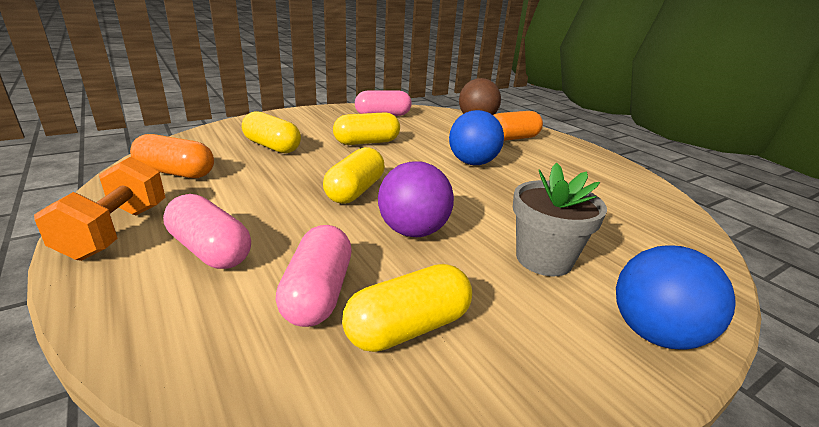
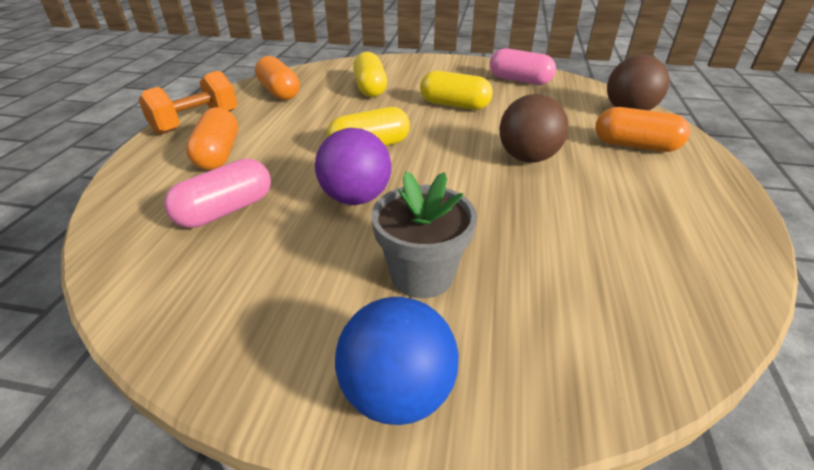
camera: 45 degrees right, 10 degrees up
(210, 250) = (218, 154): pink capsule -> orange capsule
(408, 327) = (235, 262): yellow capsule -> none
(472, 163) = (527, 158): blue ball -> brown ball

